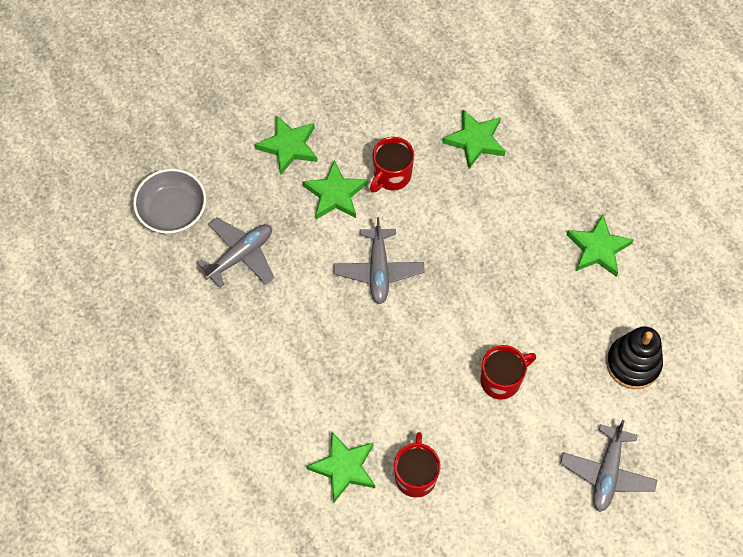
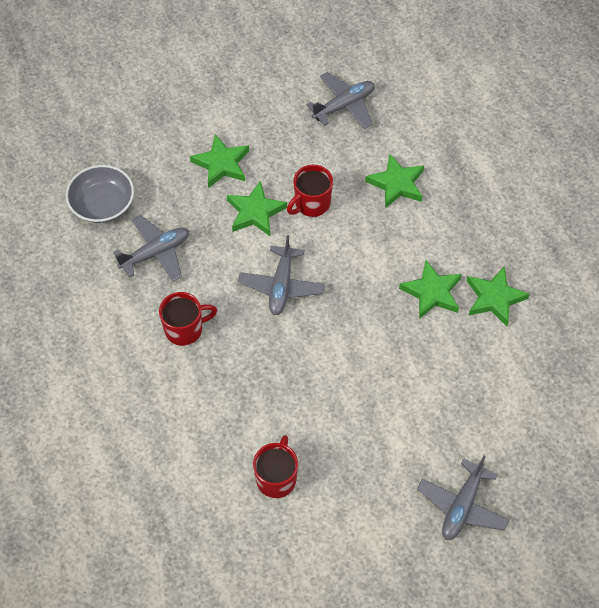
camera: 10 degrees right, 5 degrees down
(344, 467) = (210, 459): green star -> green star (432, 292)
(404, 62) = (344, 106): none -> grey plane
(501, 380) = (377, 404): red mug -> red mug (185, 329)
(633, 363) = (507, 409): black stacking toy -> none

